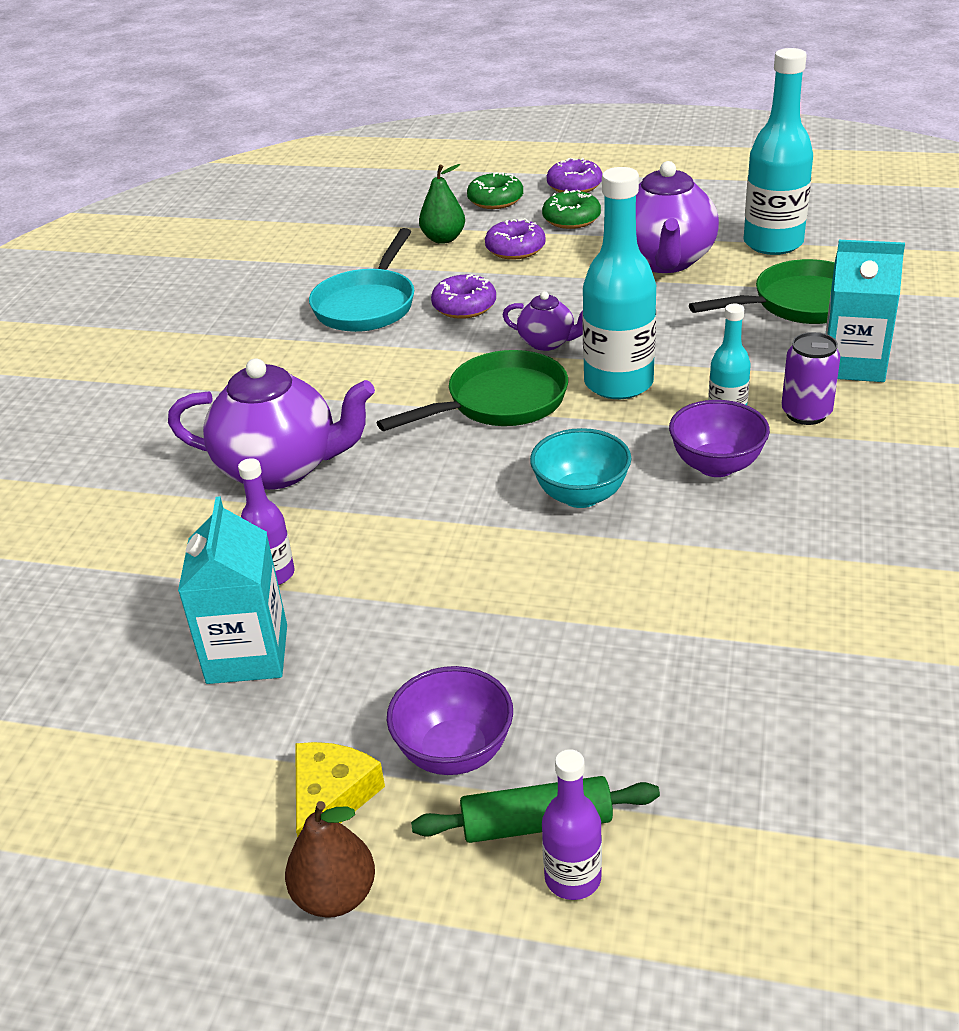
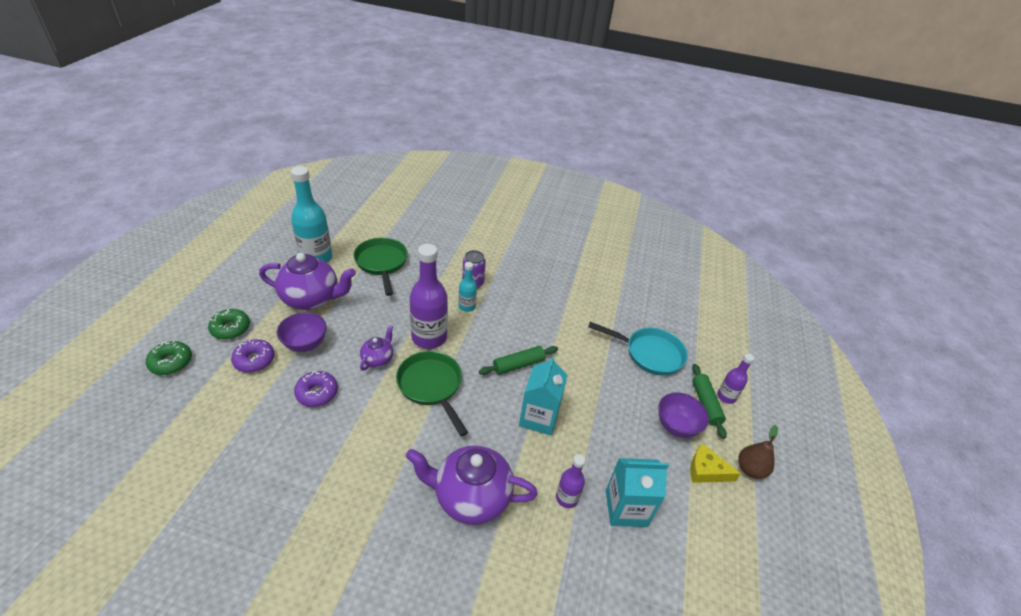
camera: 95 degrees left, 5 degrees up
(281, 468) = (470, 497): purple teapot -> purple teapot turned 90 degrees counterclockwise
(367, 305) = (287, 446): turquoise pan -> turquoise pan (649, 354)
(443, 239) = (212, 396): green pear -> none
(574, 186) = (182, 320): purple donut -> none
(581, 495) = (518, 365): turquoise bowl -> green rolling pin
(618, 383) = (429, 337): turquoise bottle -> purple bottle
(716, 465) = (504, 317): purple bowl -> purple bowl (305, 344)
(853, 364) = (440, 261): turquoise carton -> turquoise carton (539, 417)

